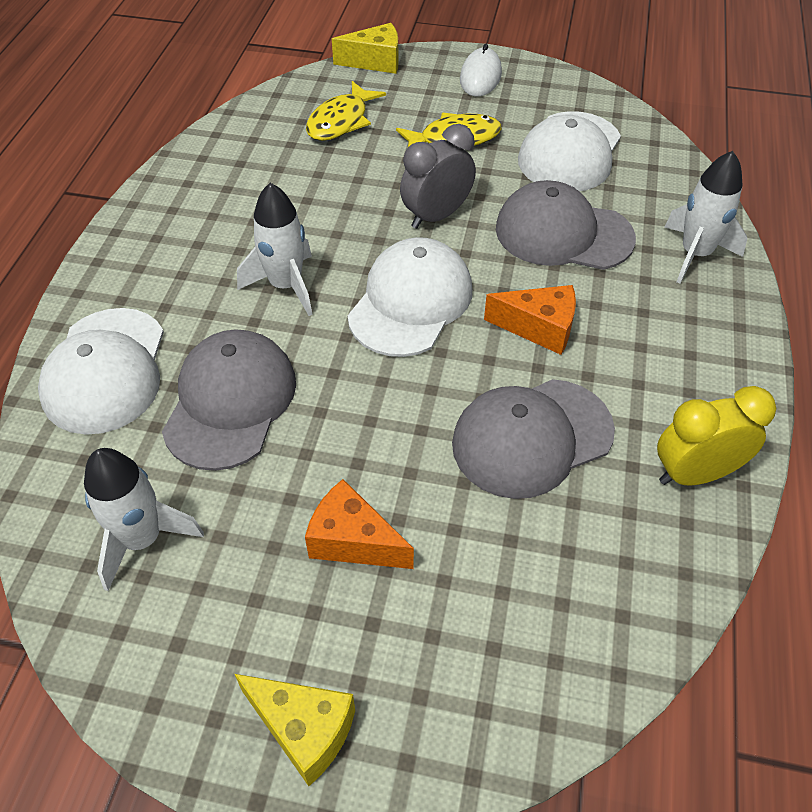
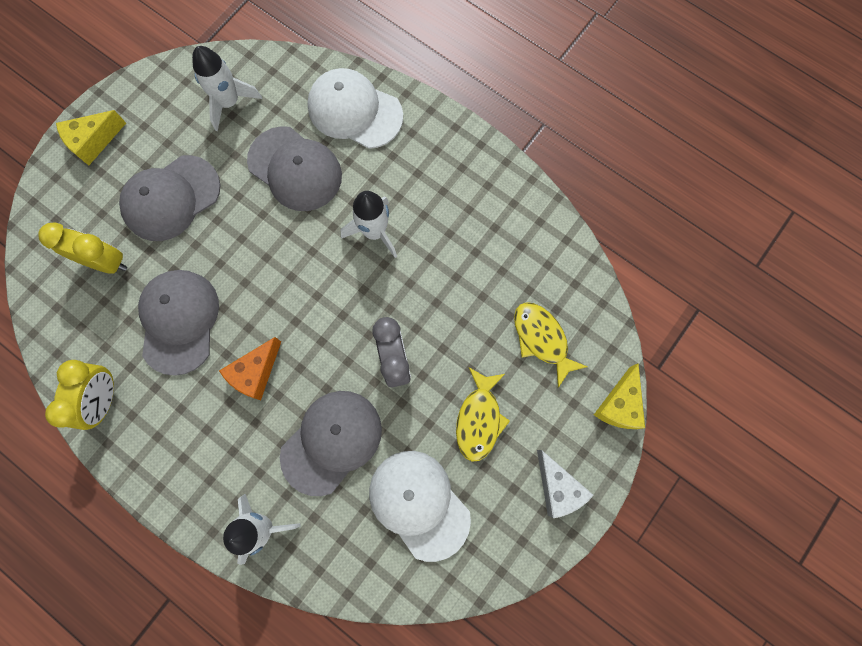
camera: 115 degrees right, 25 degrees up
(353, 541) = (171, 198): orange cheese -> grey cap
(411, 302) = (320, 303): white cap -> none
(480, 76) = (558, 487): white mouse -> white cheese
(507, 581) = (106, 262): none -> yellow clock

